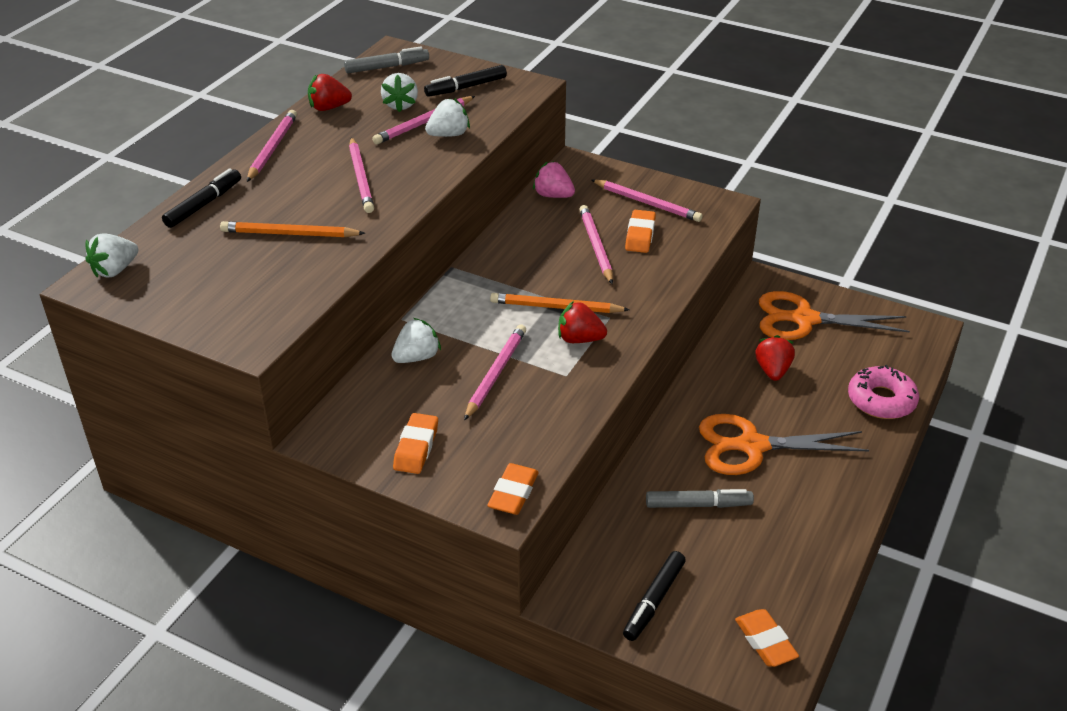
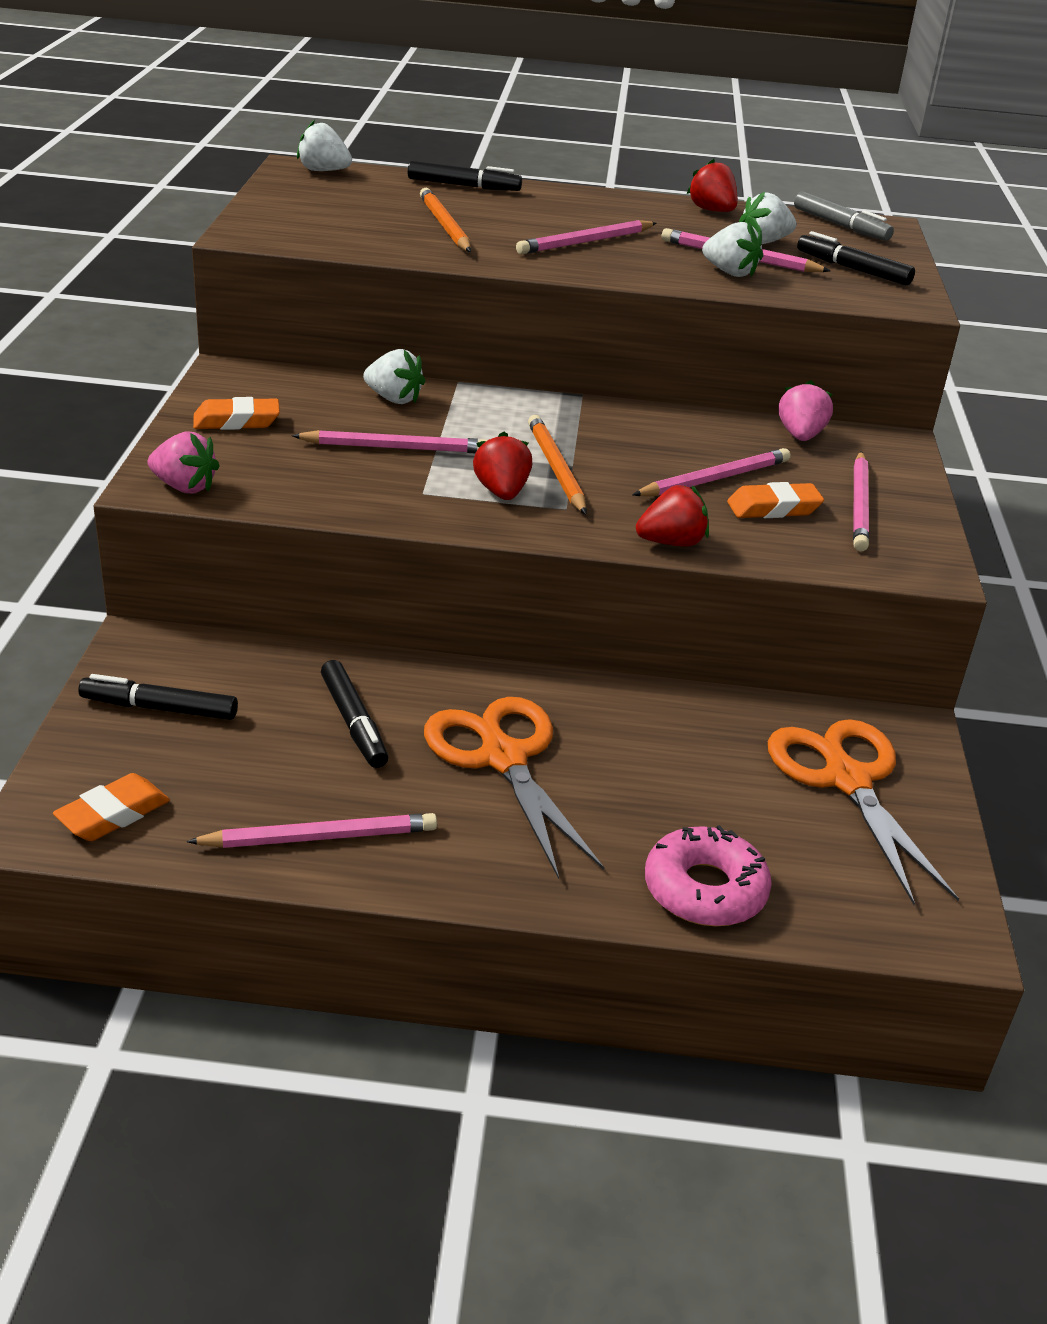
camera: 65 degrees right, 5 degrees down
(272, 148) = (599, 198): pink pencil -> pink pencil (319, 837)
(513, 493) = (184, 487): orange eraser -> pink strawberry
(698, 505) = (353, 723): grey marker -> black marker
(772, 371) = (690, 759): red strawberry -> red strawberry (671, 542)

